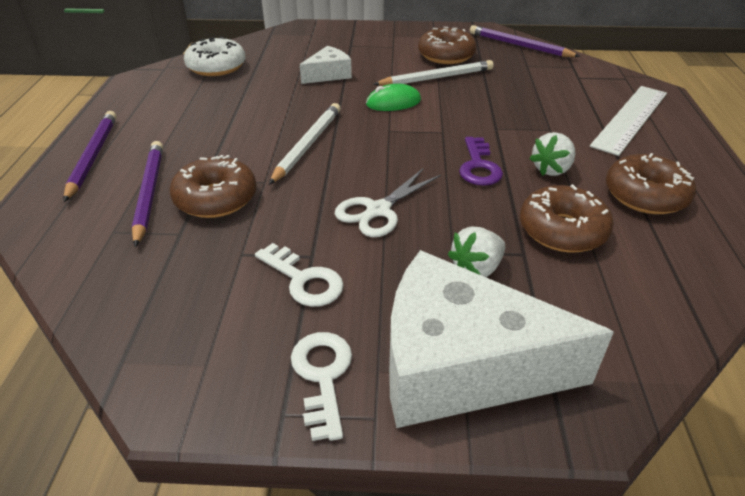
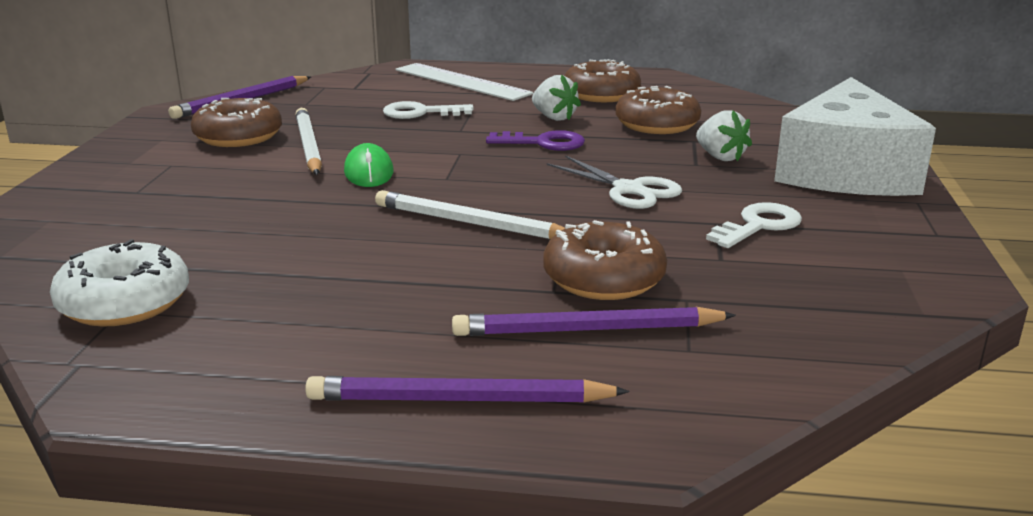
camera: 85 degrees left, 15 degrees down
(322, 376) = (885, 218): white key -> white key (420, 113)
(328, 74) = (244, 208): white cheese -> none

